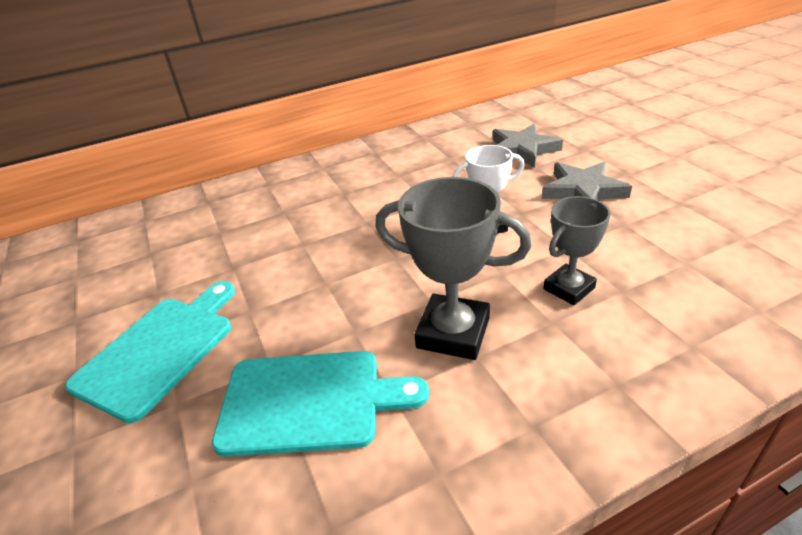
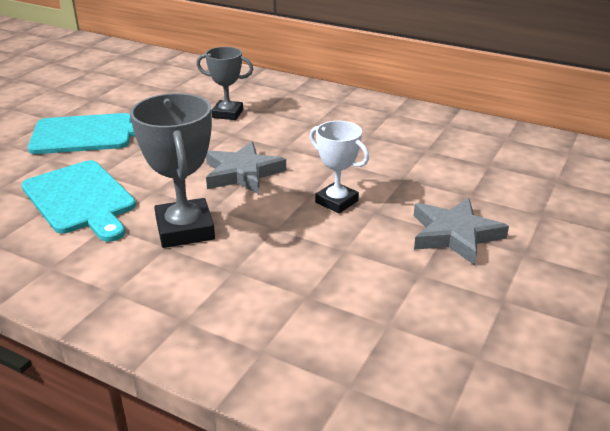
camera: 50 degrees right, 5 degrees down
(522, 150) = (492, 180): grey star -> grey star (242, 173)
(569, 288) = (285, 267): grey trophy -> grey trophy (227, 114)

